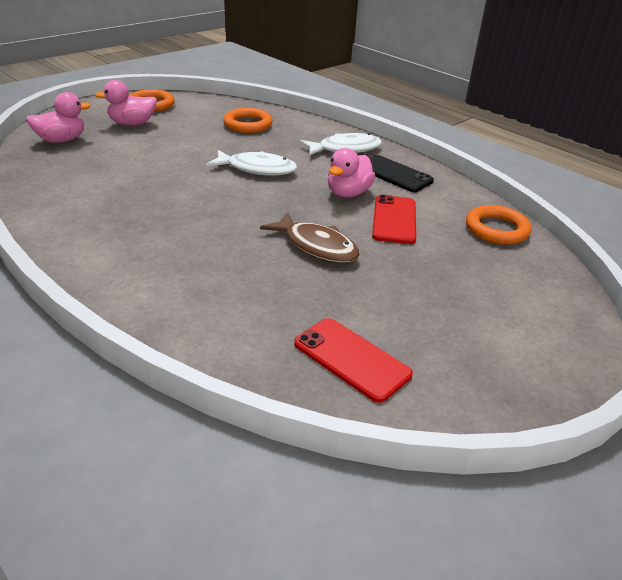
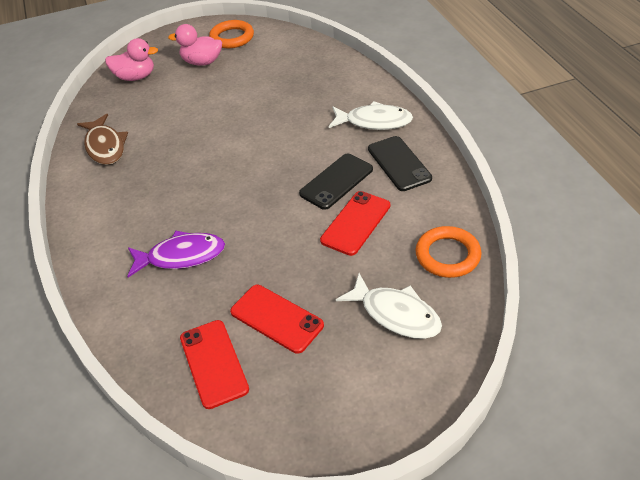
camera: 30 degrees right, 10 degrees up
(235, 274) = (181, 256): none -> purple fish
(248, 124) = (303, 75): orange ring -> none
(257, 169) = (274, 137): white fish -> white fish (396, 314)
(317, 246) = (265, 240): brown fish -> brown fish (105, 146)
(348, 193) = (336, 181): pink duck -> black phone
(385, 306) = (276, 318): none -> red phone

